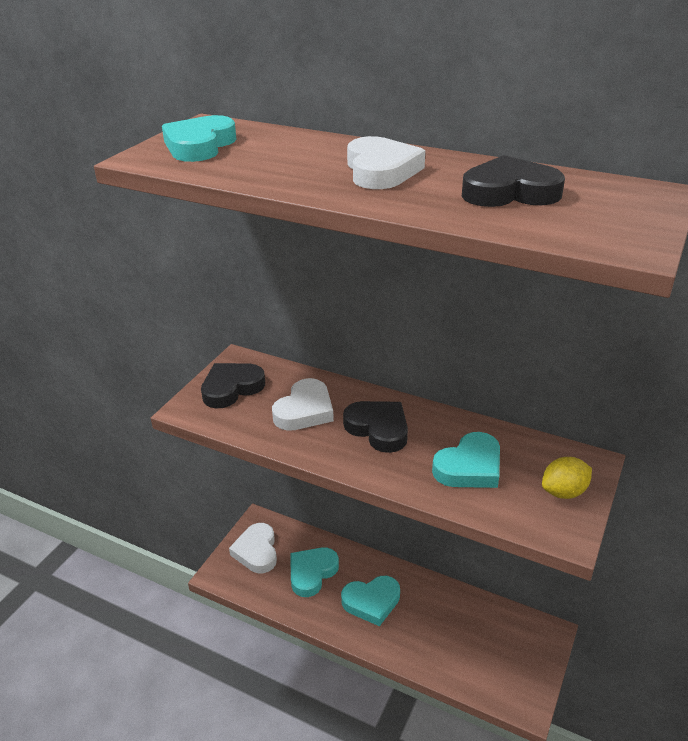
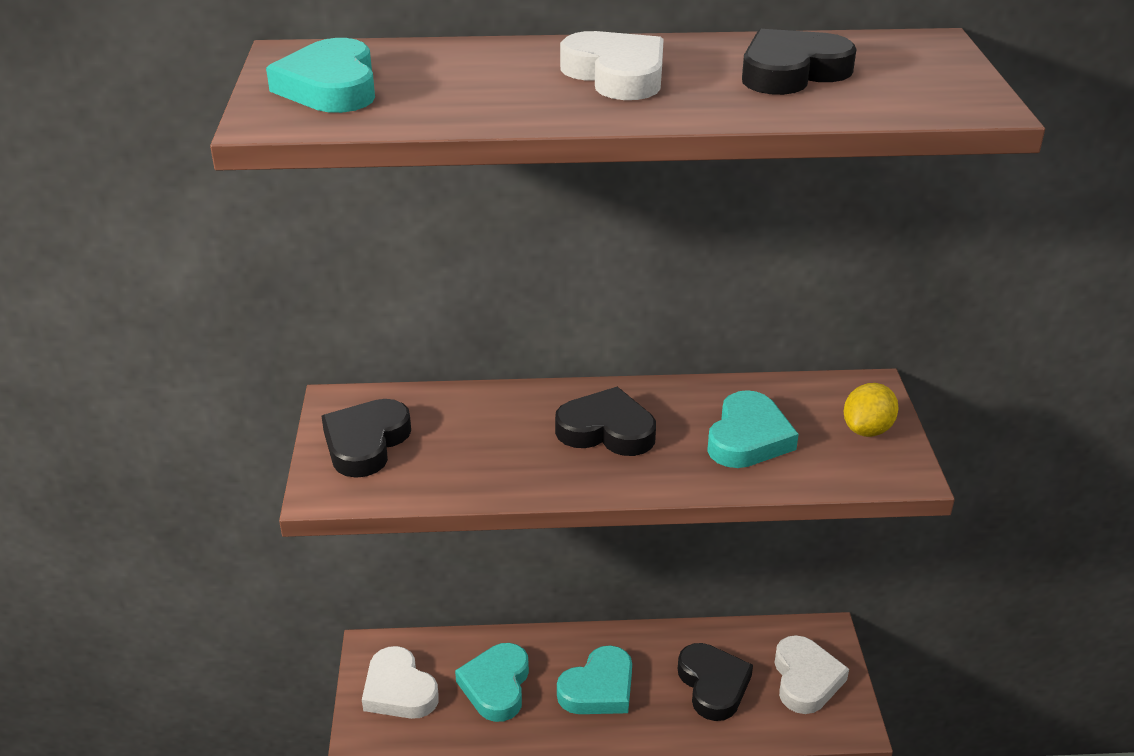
camera: 30 degrees left, 0 degrees up
(305, 410) = (493, 439): white heart -> white heart (805, 679)
(446, 633) = (713, 685): none -> black heart

